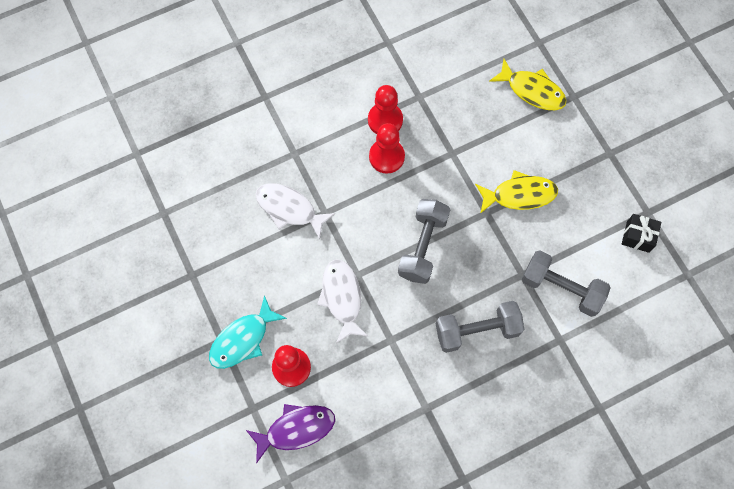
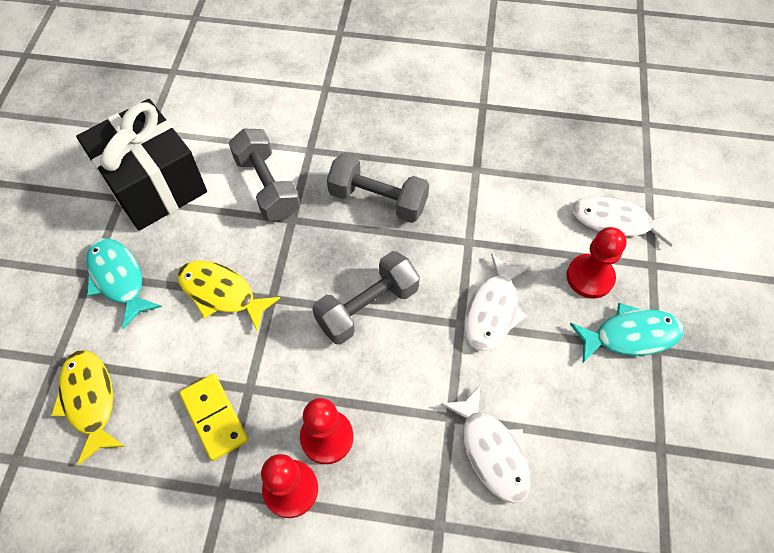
camera: 145 degrees left, 10 degrees down
(296, 429) = (616, 222): purple fish -> white fish
(457, 126) = (214, 417): none -> yellow domino
(589, 161) = (119, 279): none -> turquoise fish
(637, 236) = (154, 184): black gift -> black gift, size x2.44

